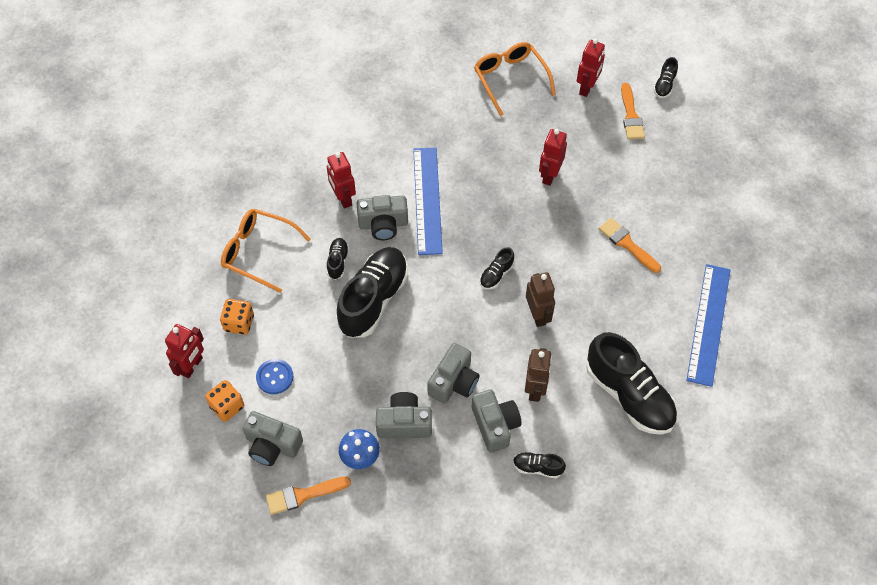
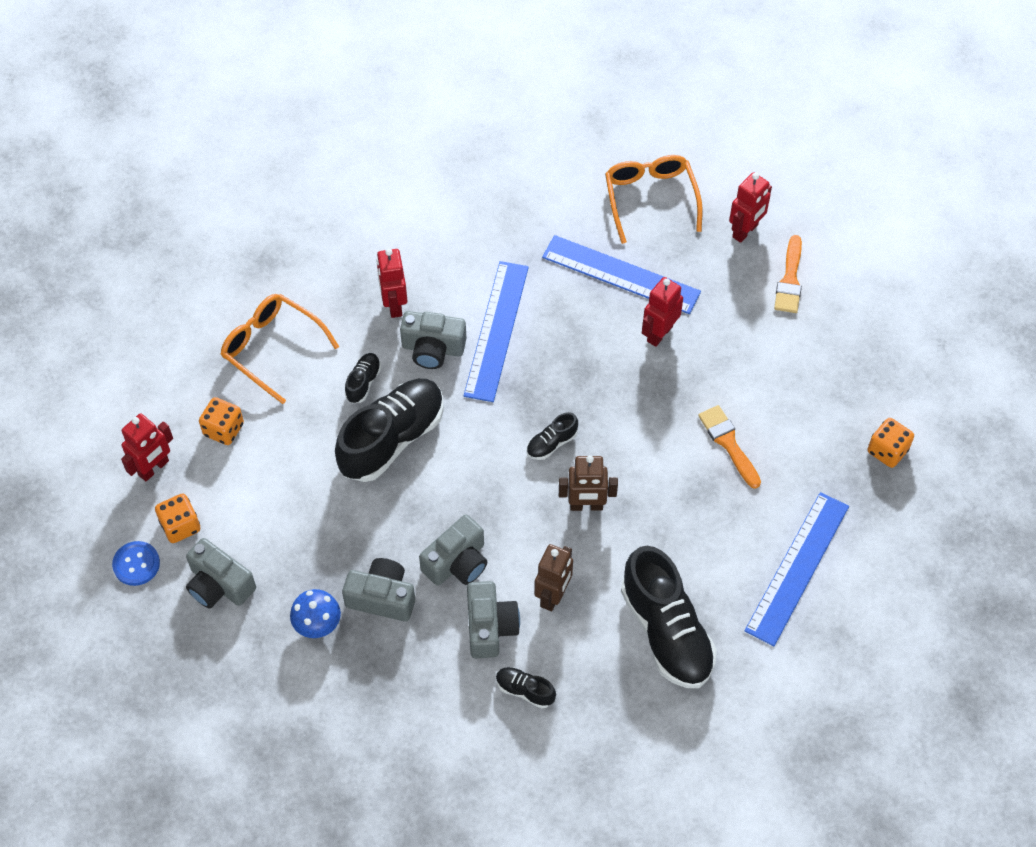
camera: 15 degrees right, 0 degrees up
(275, 377) = (246, 505): blue button -> blue button (136, 564)
(303, 495) = (238, 652): orange brush -> none
(507, 139) = (621, 275): none -> blue ruler
(537, 315) = (586, 506): brown robot -> brown robot turned 90 degrees clockwise
(664, 85) = (847, 249): black shoe -> none
(743, 223) = (887, 451): none -> orange dice

